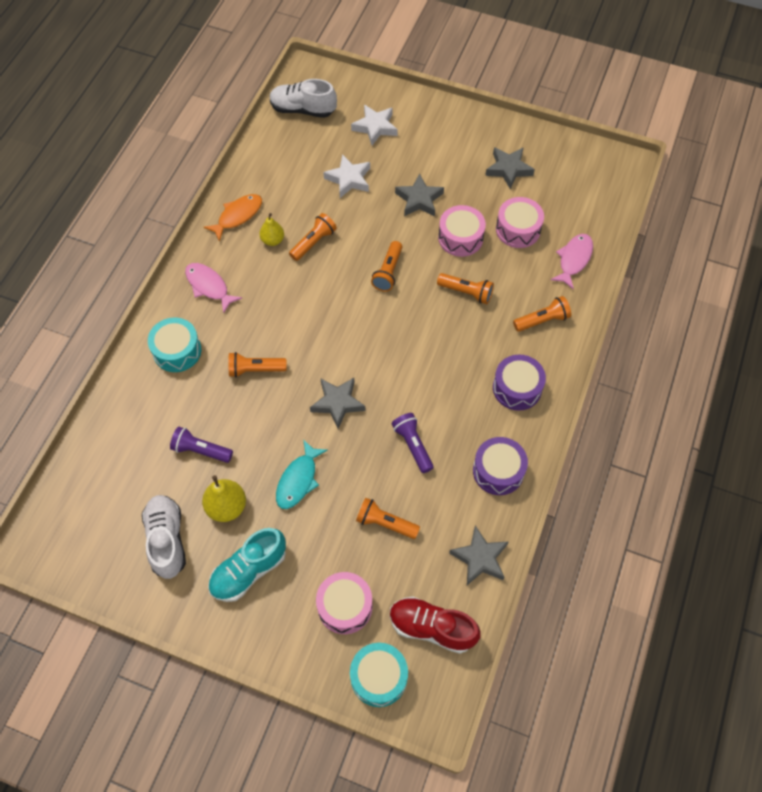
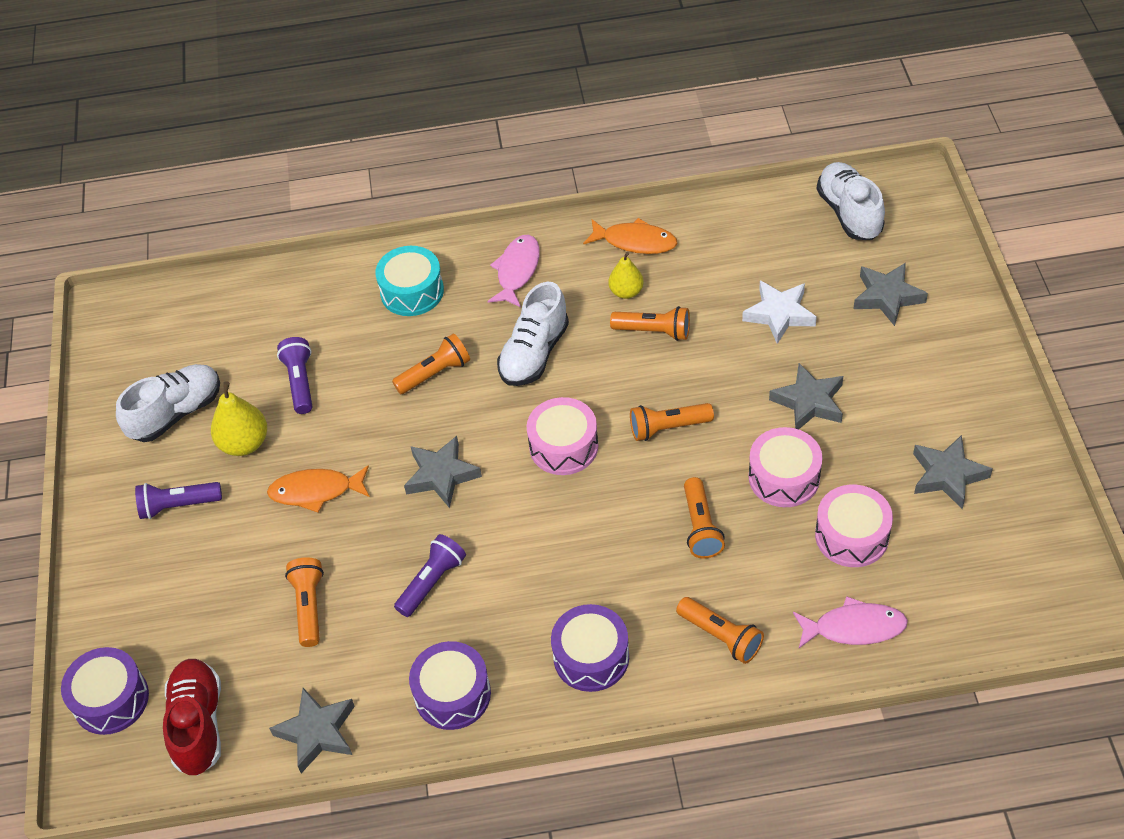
camera: 65 degrees right, 10 degrees down
(249, 571) = (178, 506): turquoise shoe -> purple flashlight
(255, 369) = (435, 373): orange flashlight -> orange flashlight turned 90 degrees clockwise
(282, 309) = (534, 353): none -> white shoe
(298, 480) = (316, 491): turquoise fish -> orange fish
(345, 606) = (181, 620): pink drum -> pink drum (563, 446)
(375, 127) = (887, 297): white star -> grey star
(379, 677) = (111, 699): turquoise drum -> purple drum

